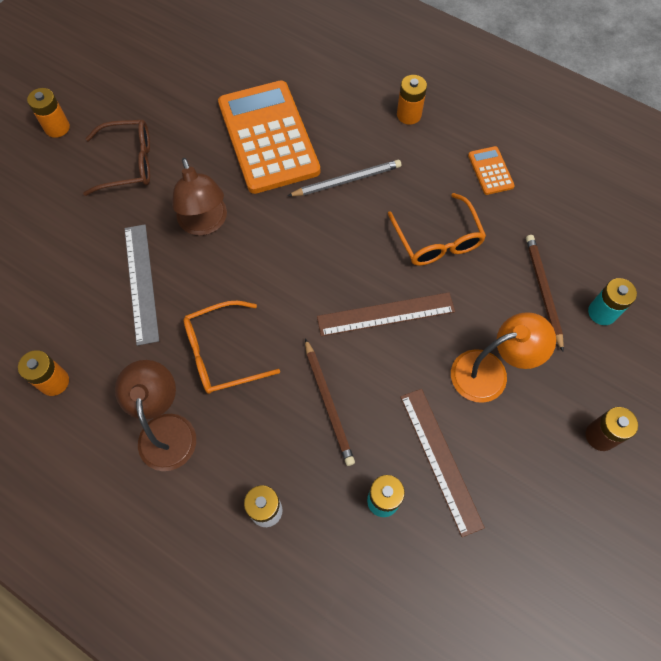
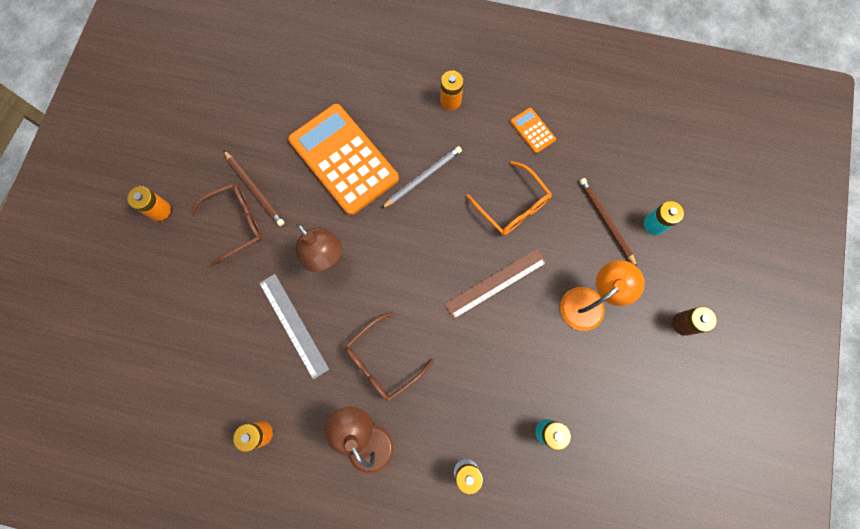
camera: 20 degrees left, 10 degrees up
(221, 353) = (382, 361): orange glasses -> brown glasses
(328, 403) = (479, 371): brown pencil -> brown pencil (255, 189)
(441, 459) = (577, 384): brown ruler -> none

